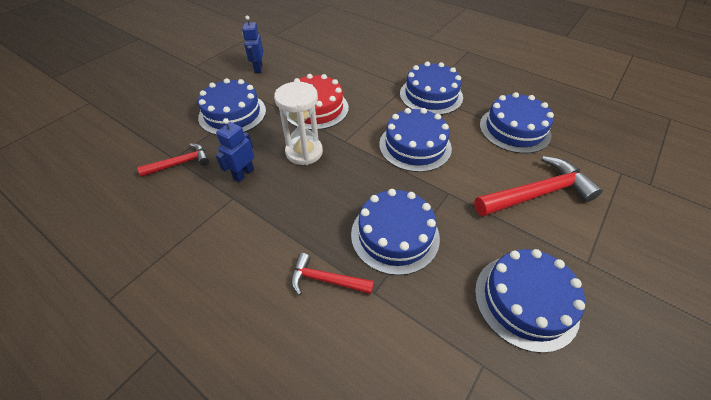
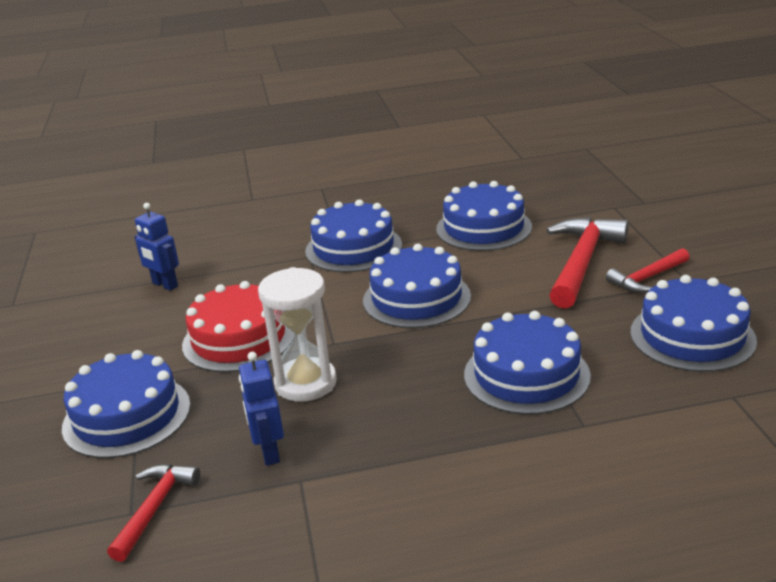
camera: 45 degrees left, 20 degrees down
(258, 68) = (64, 352): blue robot -> blue robot (164, 285)
(326, 280) = (530, 453): red hammer -> red hammer (647, 278)

